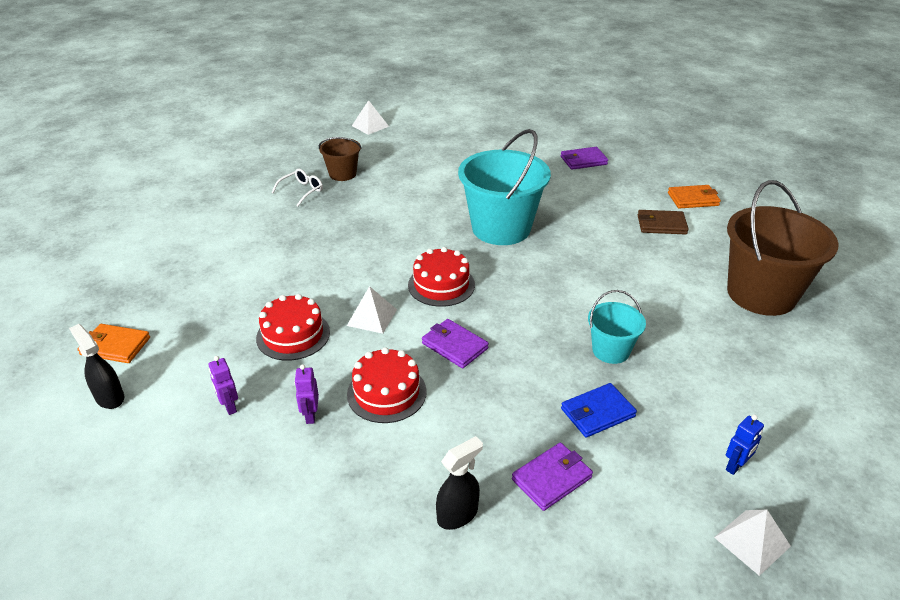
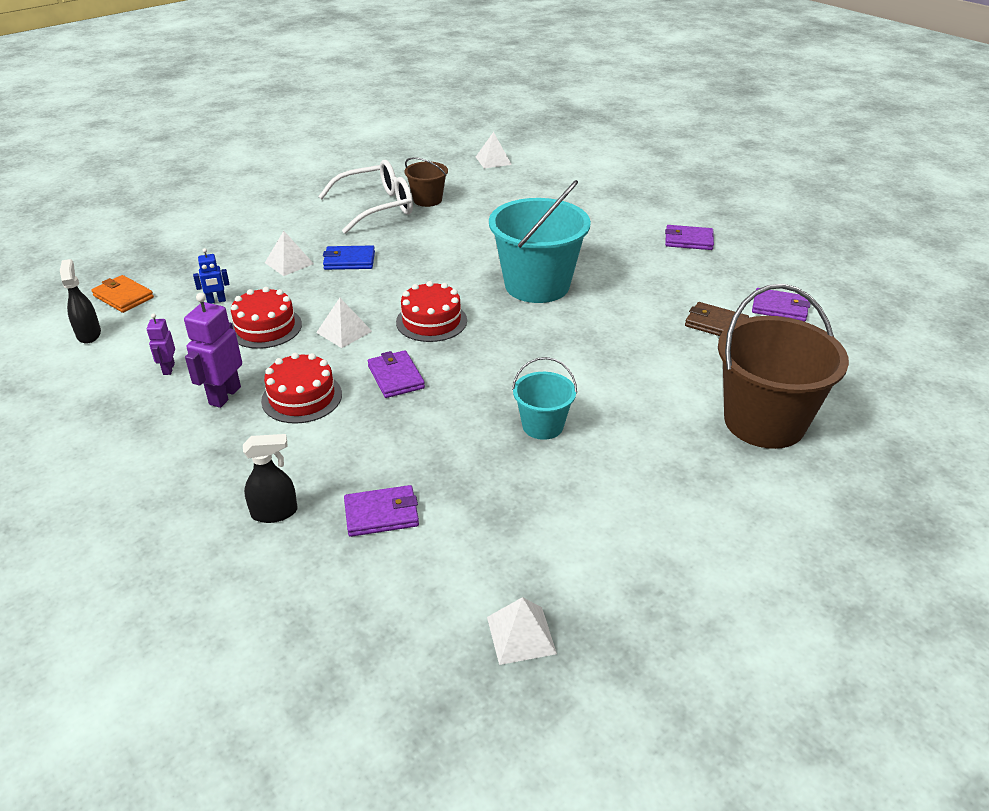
camera: 25 degrees right, 0 degrees up
(262, 265) = (289, 263): none -> white pyramid
(302, 191) = (377, 207): white glasses -> white glasses, size x2.04
(310, 415) = (224, 395): purple robot -> purple robot, size x1.75
(597, 413) = (476, 475): blue wallet -> blue wallet (349, 261)
(693, 199) = (780, 308): orange wallet -> purple wallet
(735, 466) = (569, 567): blue robot -> blue robot (216, 301)

